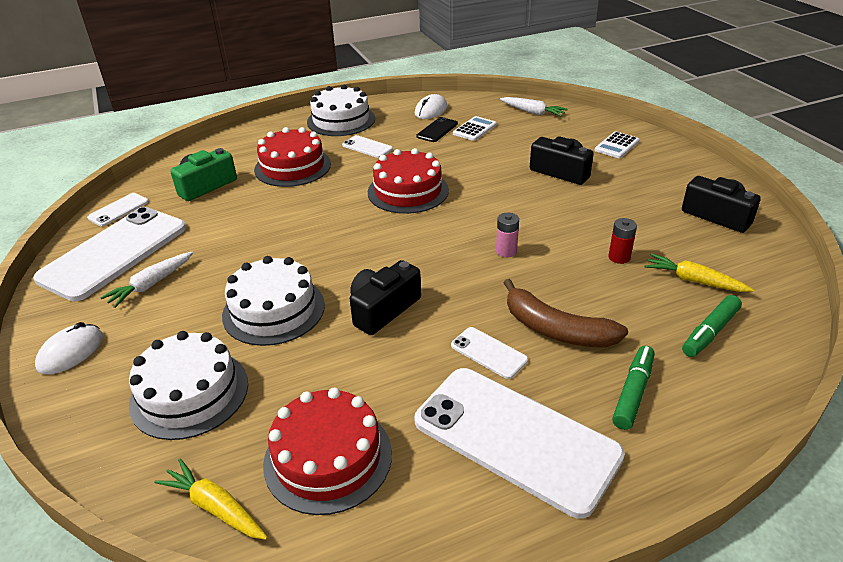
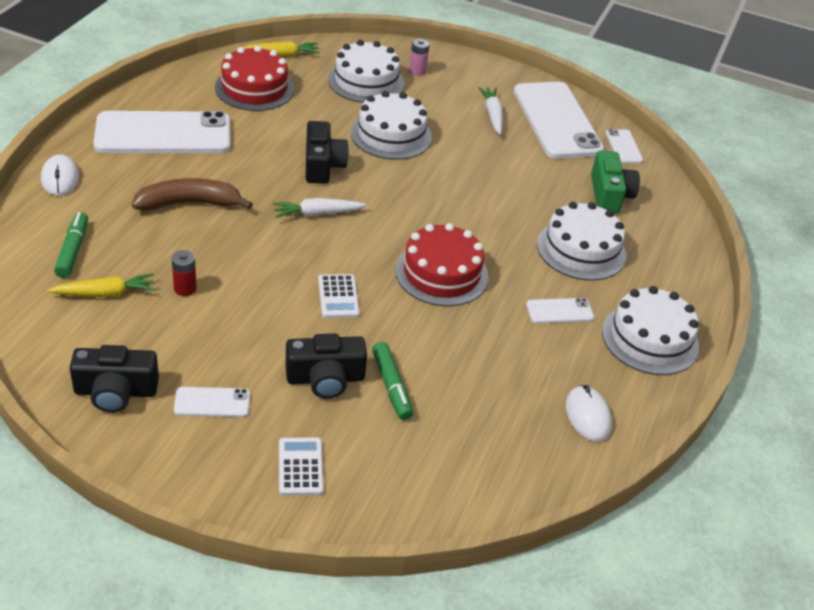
camera: 130 degrees right, 5 degrees up
(71, 352) = (462, 70): white mouse -> white mouse (60, 178)
(292, 167) = (581, 250): red cake -> white cake
(437, 130) = (531, 380): black phone -> none
(474, 129) = (493, 405): white calculator -> white calculator (338, 297)
(489, 353) = (221, 169): white phone -> white phone (212, 402)
(506, 251) = (285, 250): pink battery -> pink battery (417, 71)
(532, 112) = (467, 487): white carrot -> white carrot (317, 213)
(633, 392) = (108, 185): green marker -> green marker (391, 386)

